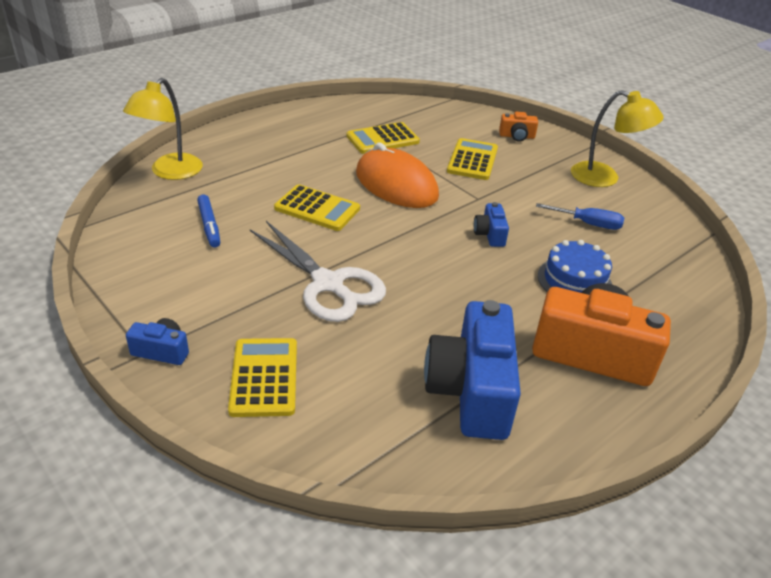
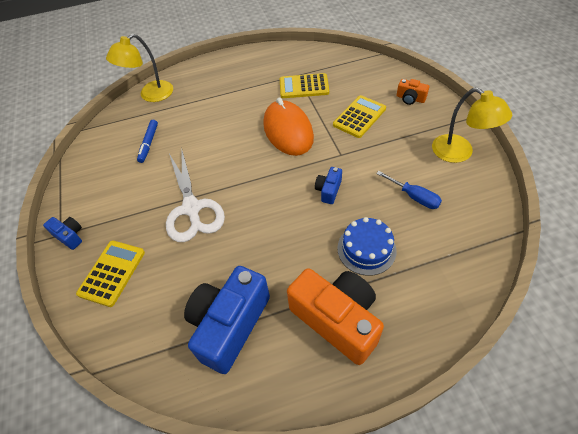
camera: 30 degrees right, 15 degrees up
(317, 209) = (222, 142): yellow calculator -> none

